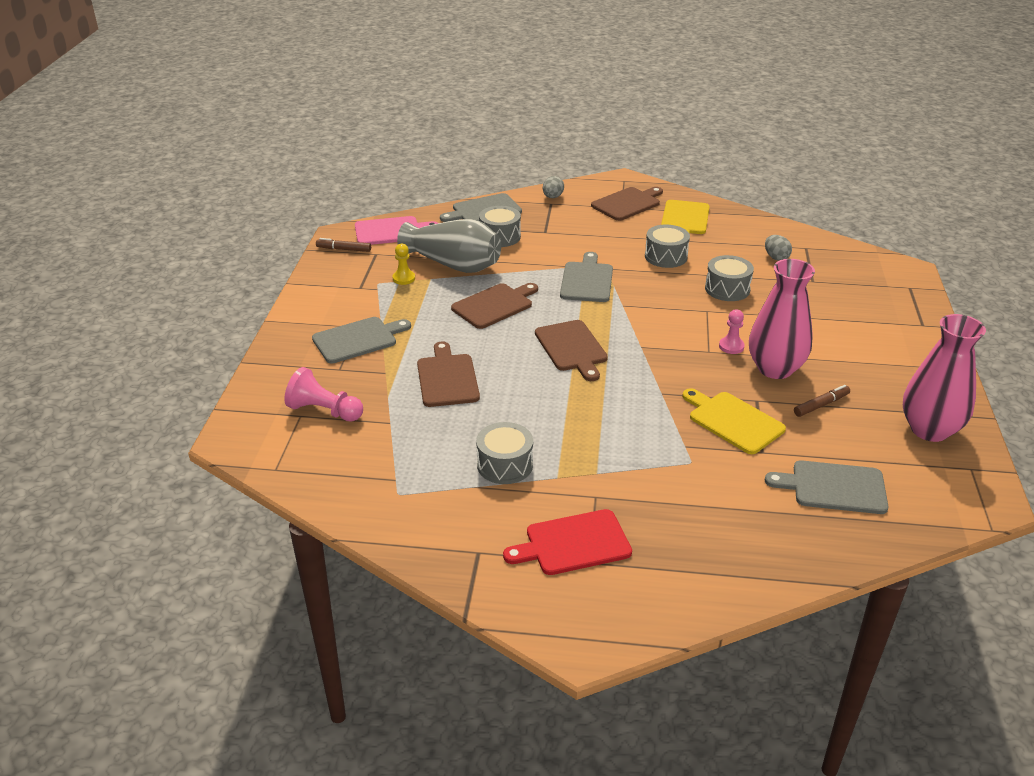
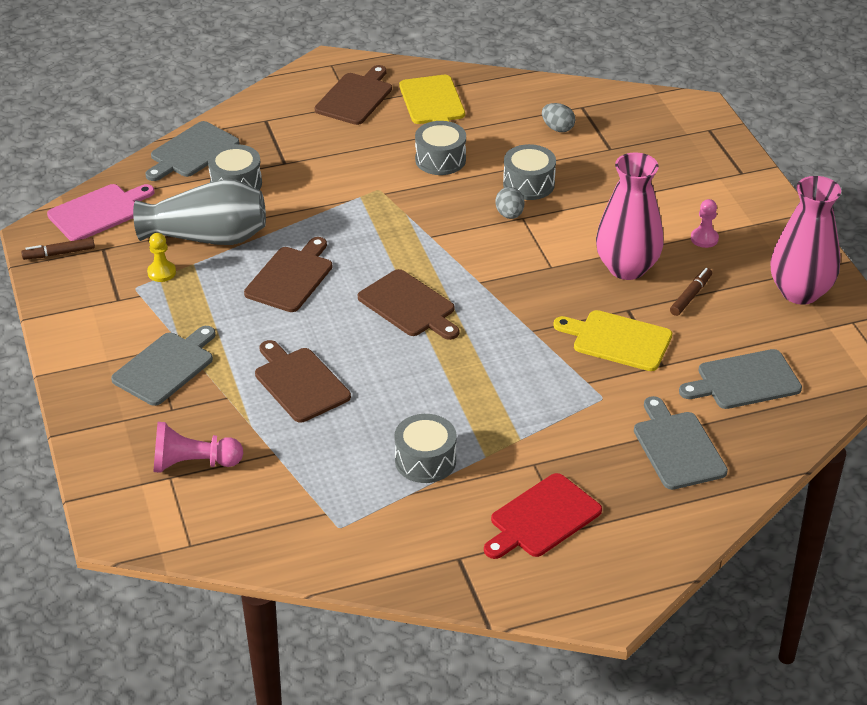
camera: 25 degrees left, 5 degrees up
(552, 197) = (262, 110): grey egg -> grey egg (509, 215)
(587, 280) = (373, 215): grey cutting board -> grey cutting board (677, 447)
(731, 346) = (570, 254): pink pawn -> pink pawn (704, 239)

